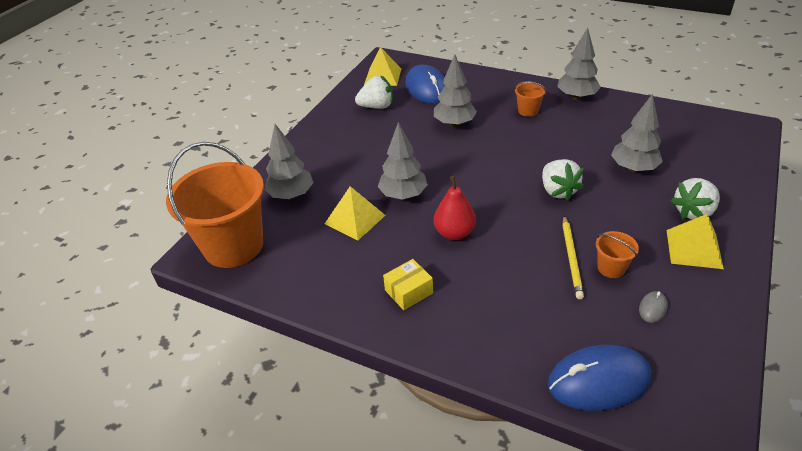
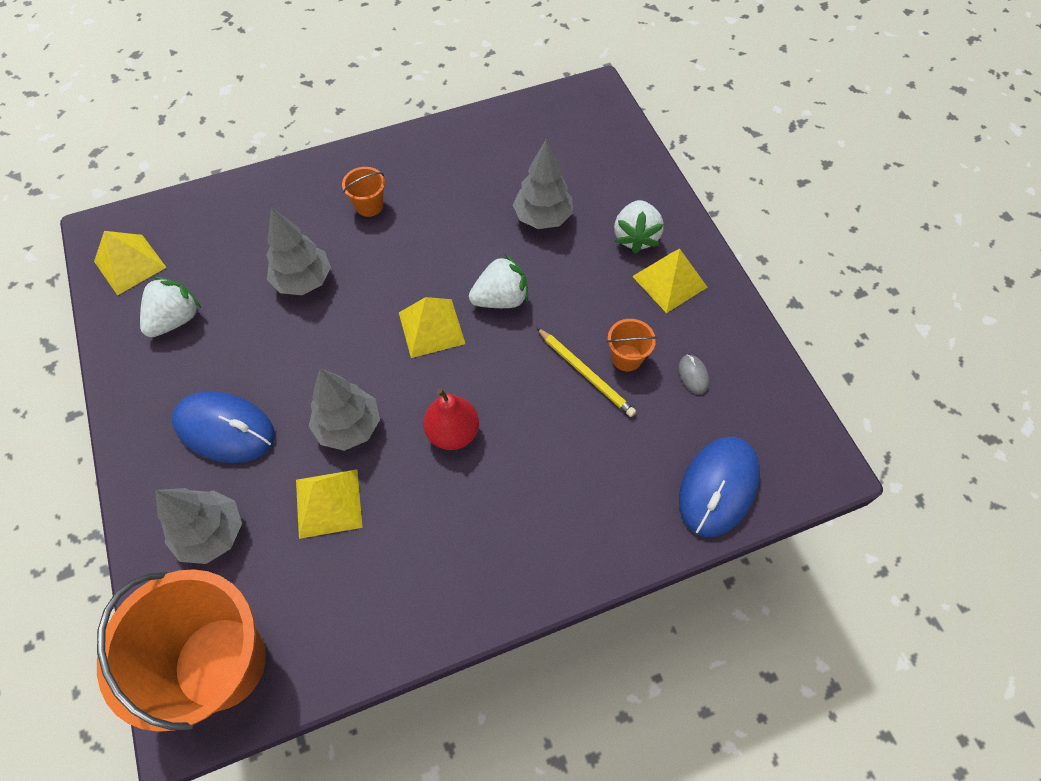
camera: 50 degrees left, 20 degrees up
(409, 291) = (480, 542): yellow box -> none
(427, 88) = (213, 247): blue mouse -> blue mouse (225, 429)
(499, 180) = (431, 328): none -> yellow pyramid
(558, 191) = (501, 299): white strawberry -> white strawberry turned 45 degrees counterclockwise
(576, 97) = (402, 151): grey tree -> none

